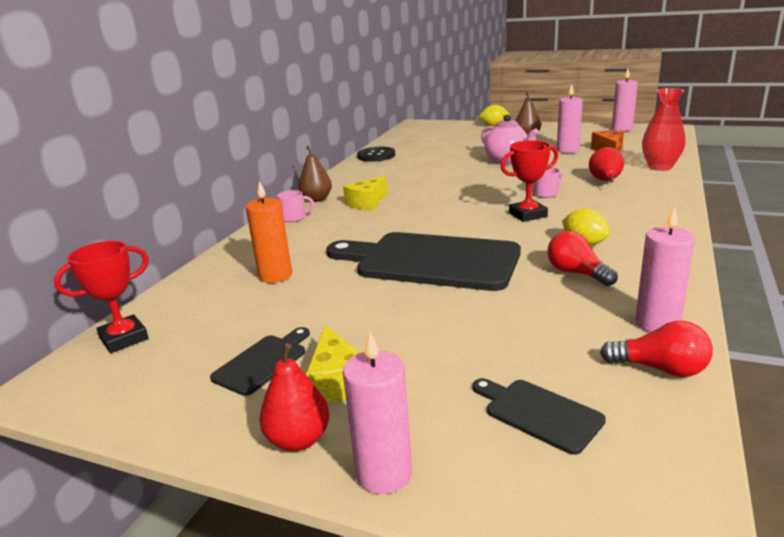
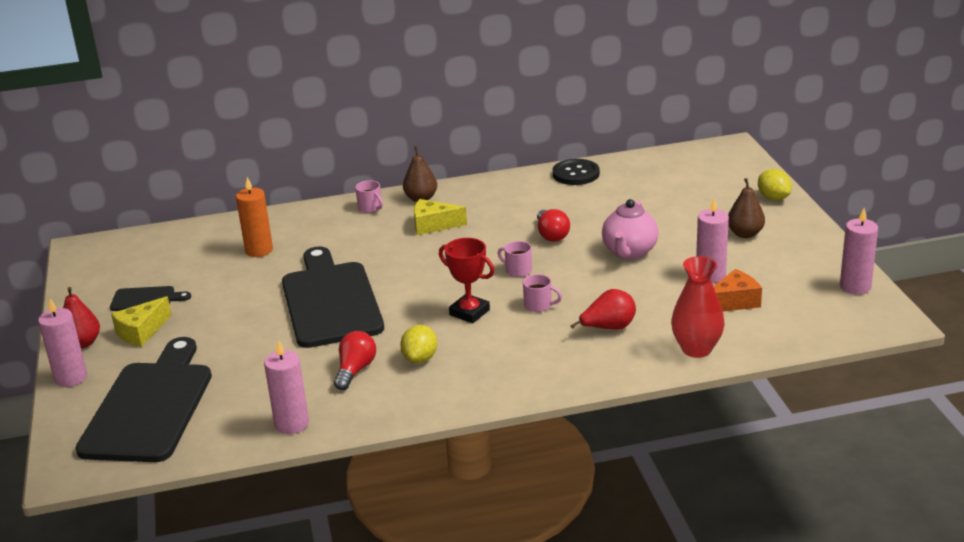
camera: 55 degrees right, 5 degrees up
(124, 338) = (141, 242): red trophy -> none
(484, 191) = (518, 270): none -> pink mug
(539, 413) = (150, 407): black cutting board -> black cutting board, size x2.23
(660, 369) = (227, 437): red light bulb -> red light bulb (551, 235)

